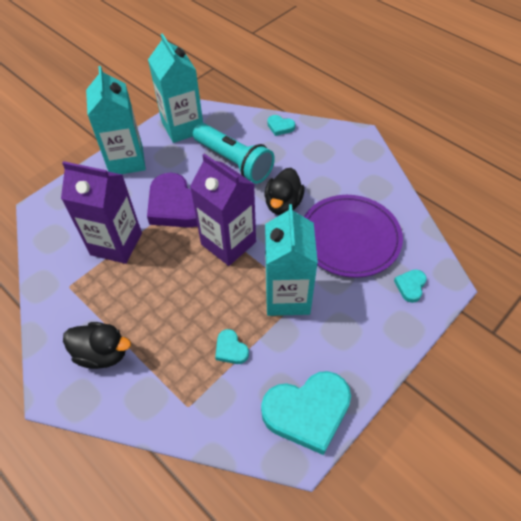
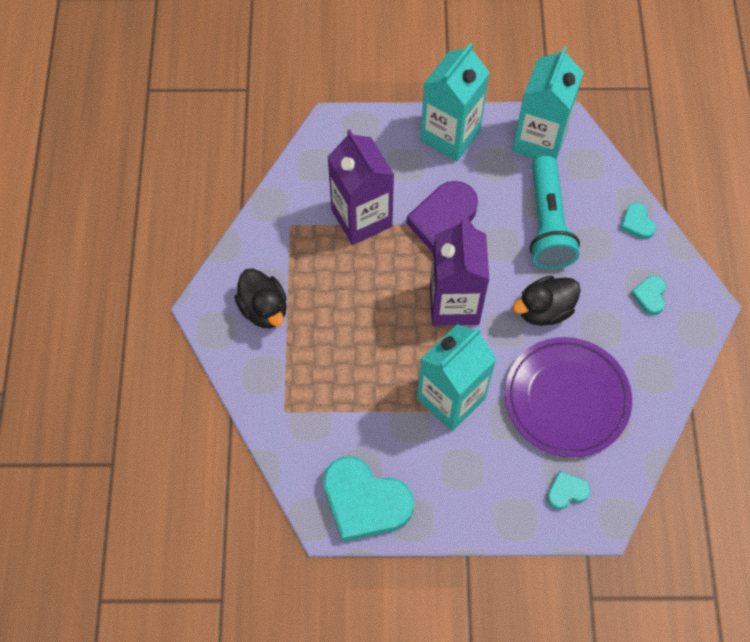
camera: 45 degrees right, 10 degrees up
(231, 349) = (359, 398): turquoise heart -> turquoise heart (650, 296)

